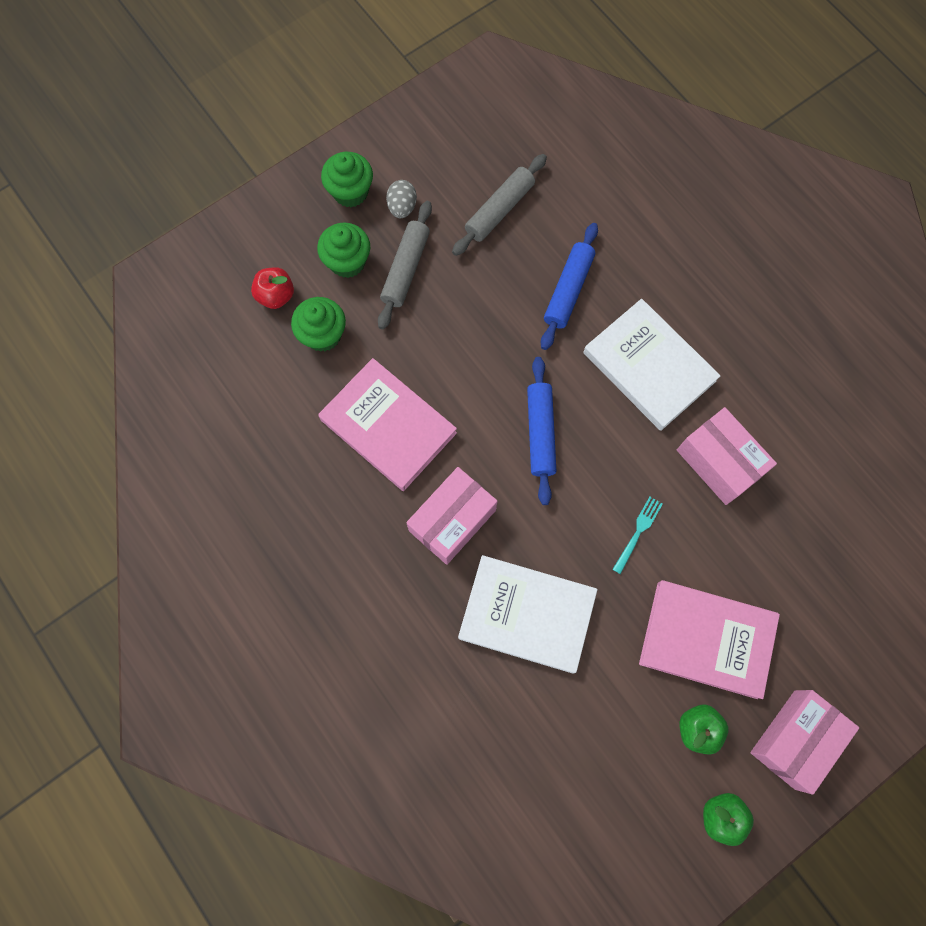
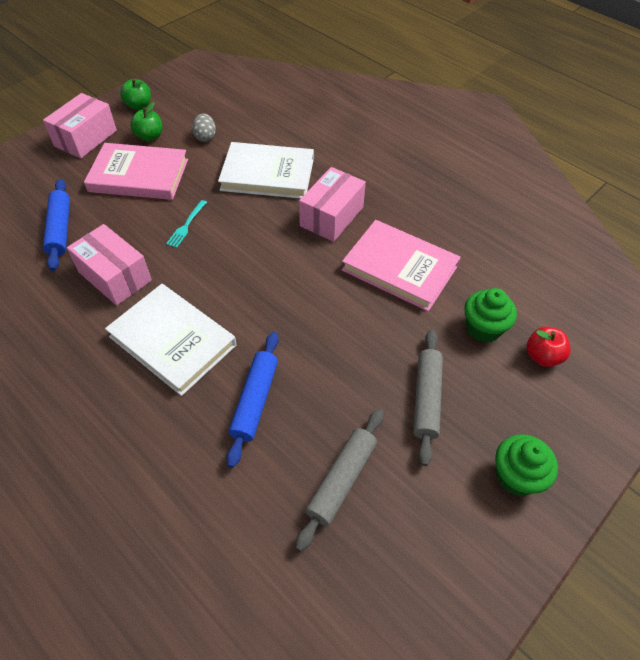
camera: 170 degrees right, 20 degrees down
(347, 262) = (488, 398): green cupcake -> none
(402, 207) = (452, 467): grey egg -> grey egg (205, 137)
(540, 433) = (270, 278): blue rolling pin -> blue rolling pin (60, 229)

